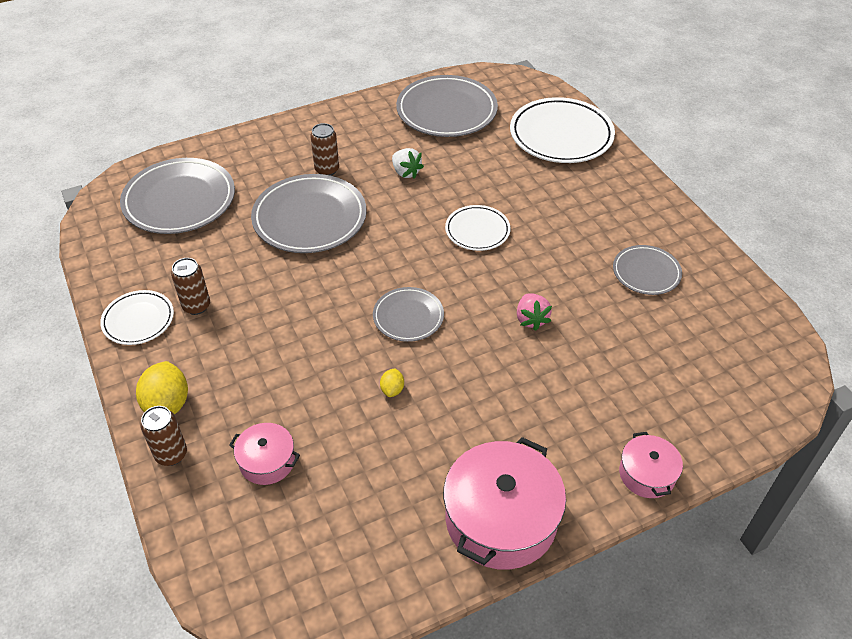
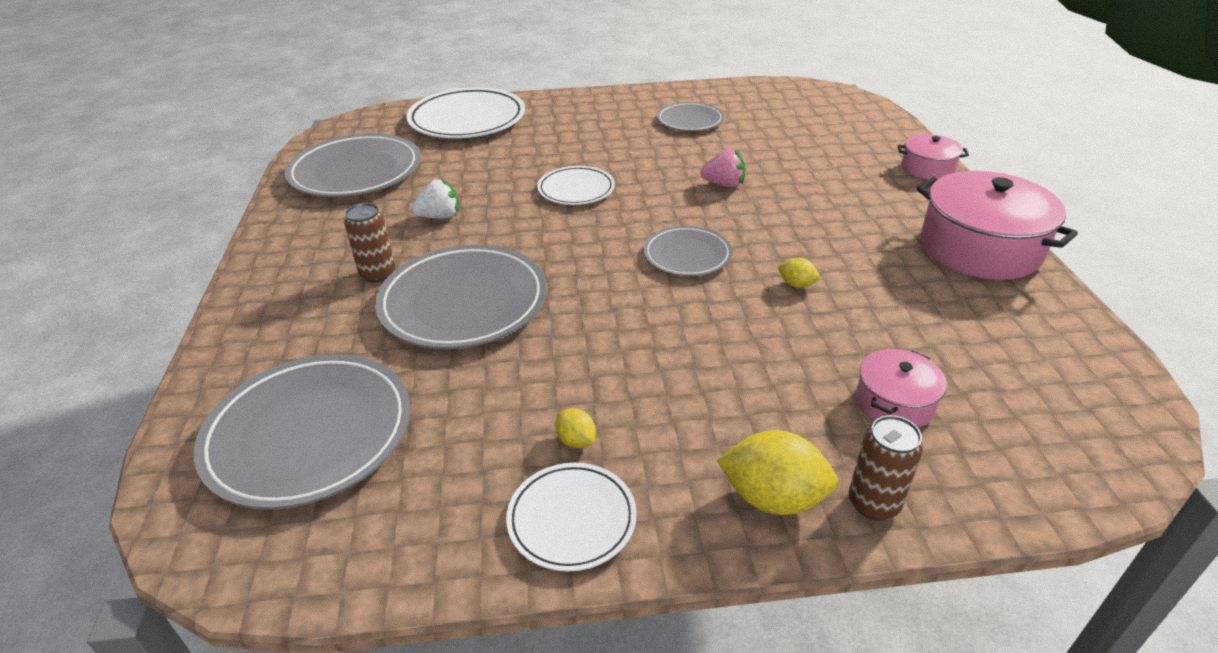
camera: 70 degrees left, 10 degrees down
(196, 306) = (576, 440): brown can -> yellow lemon

